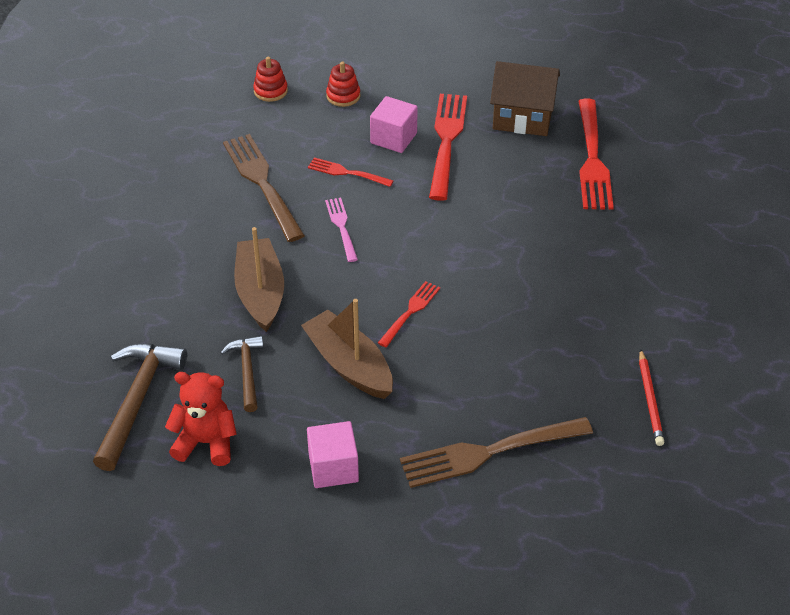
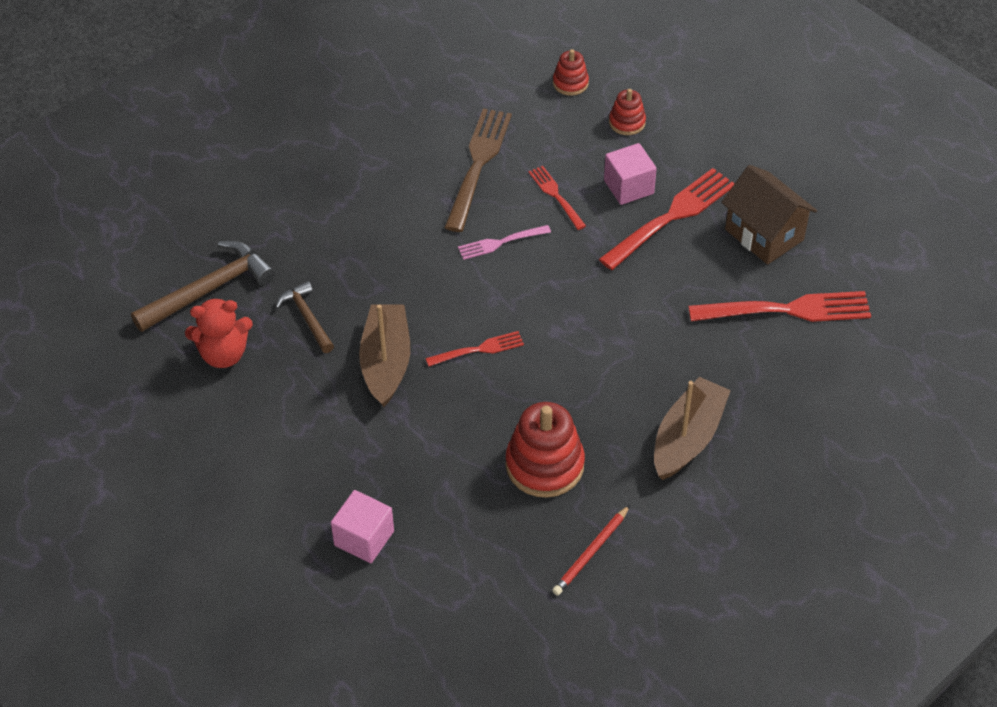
camera: 40 degrees right, 5 degrees up
(206, 442) = (224, 354): red teddy bear -> red teddy bear turned 120 degrees clockwise
(247, 371) = (307, 317): brown hammer -> brown hammer turned 60 degrees counterclockwise
(260, 292) = (381, 259): brown boat -> brown boat (687, 438)
(333, 468) = (291, 435): pink cube -> pink cube (364, 538)
(342, 227) = (501, 242): pink fork -> pink fork turned 135 degrees counterclockwise
(490, 451) = (417, 504): brown fork -> none
(550, 362) = (544, 465): none -> red stacking toy
(592, 158) = (786, 310): red fork -> red fork turned 135 degrees counterclockwise

